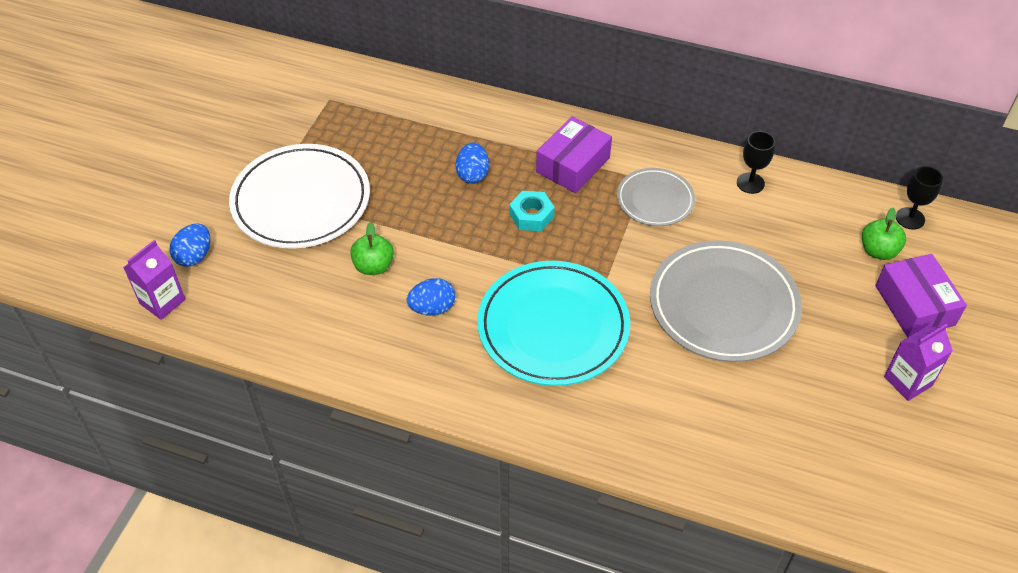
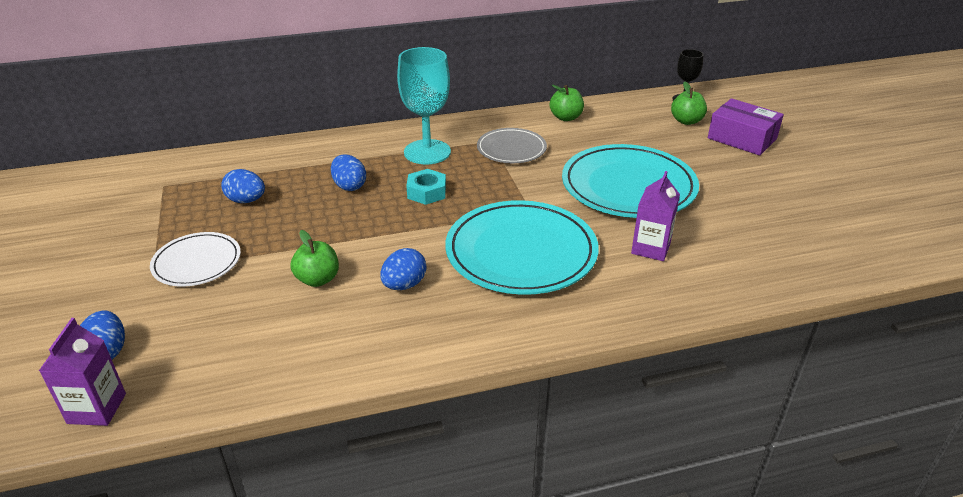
camera: 35 degrees left, 15 degrees down
(301, 200) = (197, 262): white plate -> white plate, size x0.56
(379, 150) = (246, 200): none -> blue egg
(573, 165) = (427, 152): purple box -> turquoise goblet
(723, 305) = (628, 186): grey plate -> turquoise plate
(750, 183) = (566, 117): black goblet -> green apple
(908, 381) = (789, 177): purple carton -> purple carton (651, 248)

